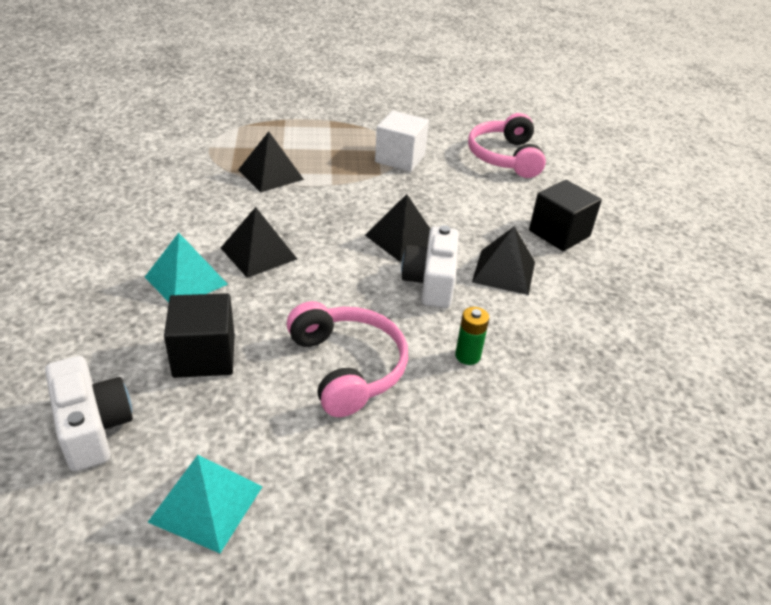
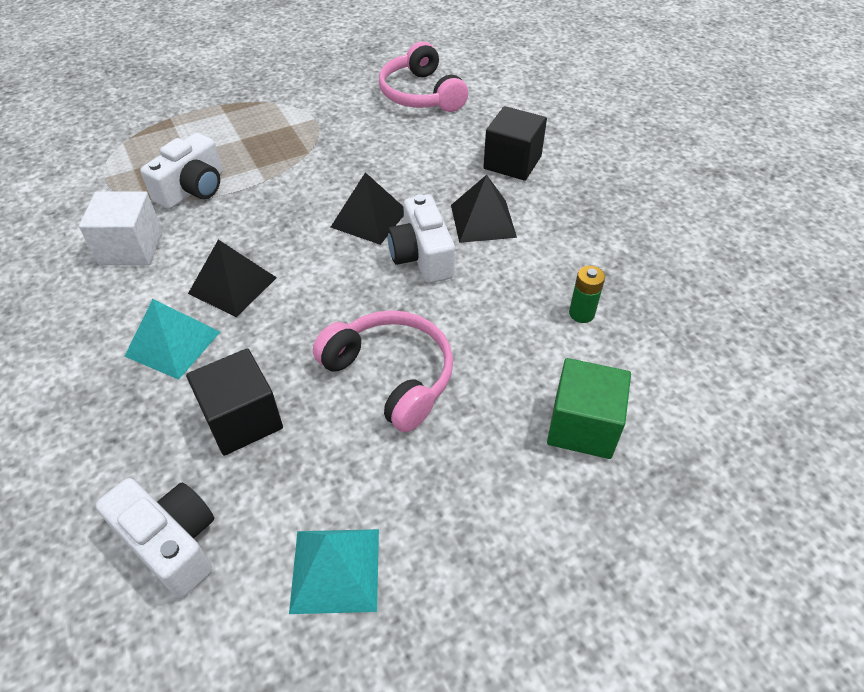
camera: 20 degrees left, 10 degrees up
(271, 174) = (193, 189): black pyramid -> white camera
(400, 158) = (318, 128): white cube -> white cube (131, 248)
(467, 356) = (495, 320): green battery -> green battery (581, 313)
(501, 475) = (582, 426): none -> green cube

